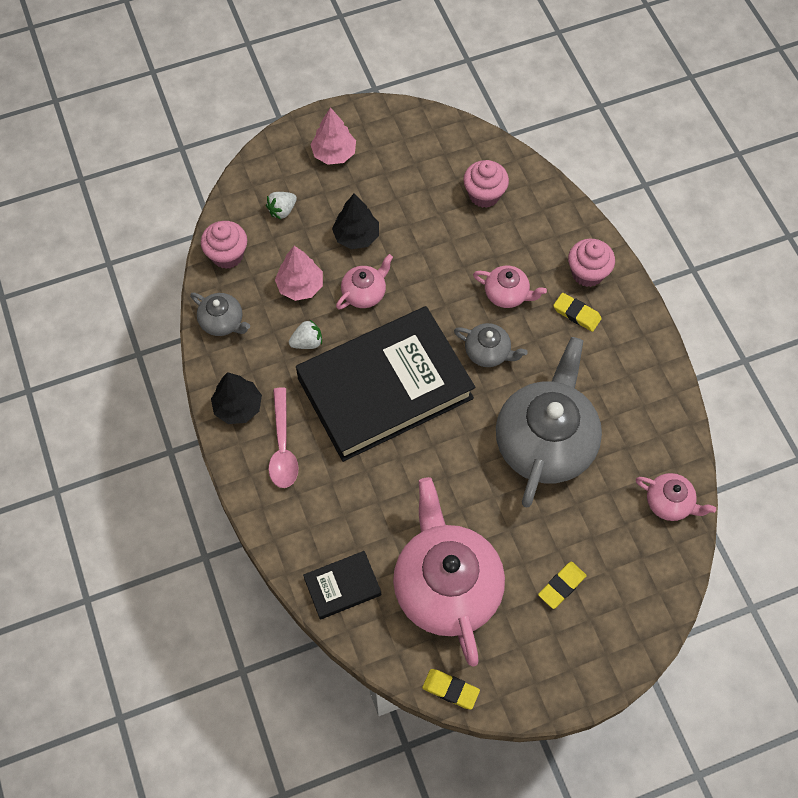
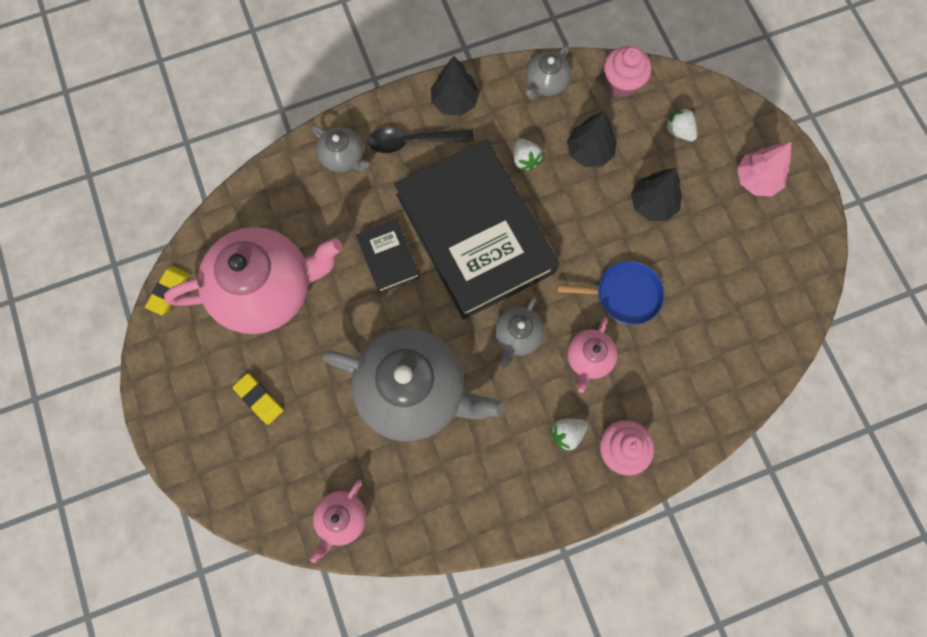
camera: 90 degrees right, 10 degrees up
(282, 447) = (413, 142): pink spoon -> black spoon
(298, 515) = (343, 157): none -> grey teapot
(300, 286) = (589, 151): pink tree -> black tree
(342, 586) = (273, 197): black book -> black book (388, 258)
(364, 293) = (584, 213): pink teapot -> none
(446, 263) = (624, 295): none -> blue pan
(484, 195) = (716, 338): pink cupcake -> none
(576, 314) = (567, 434): yellow eraser -> white strawberry

